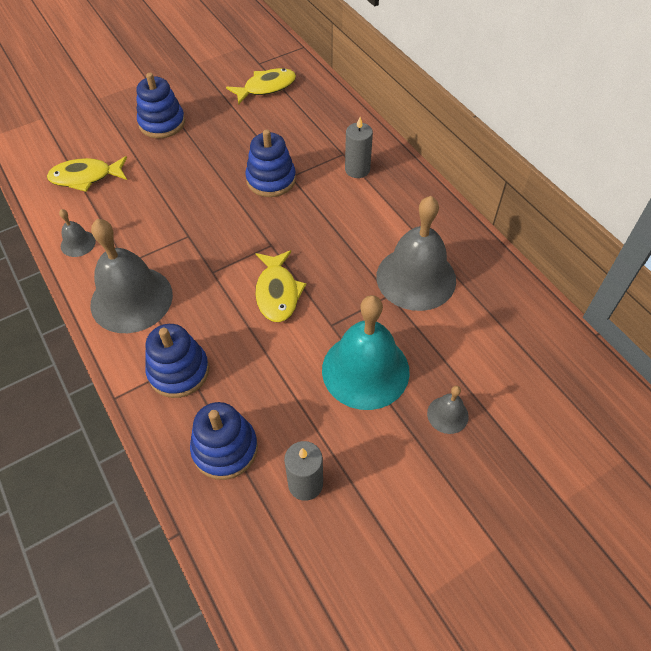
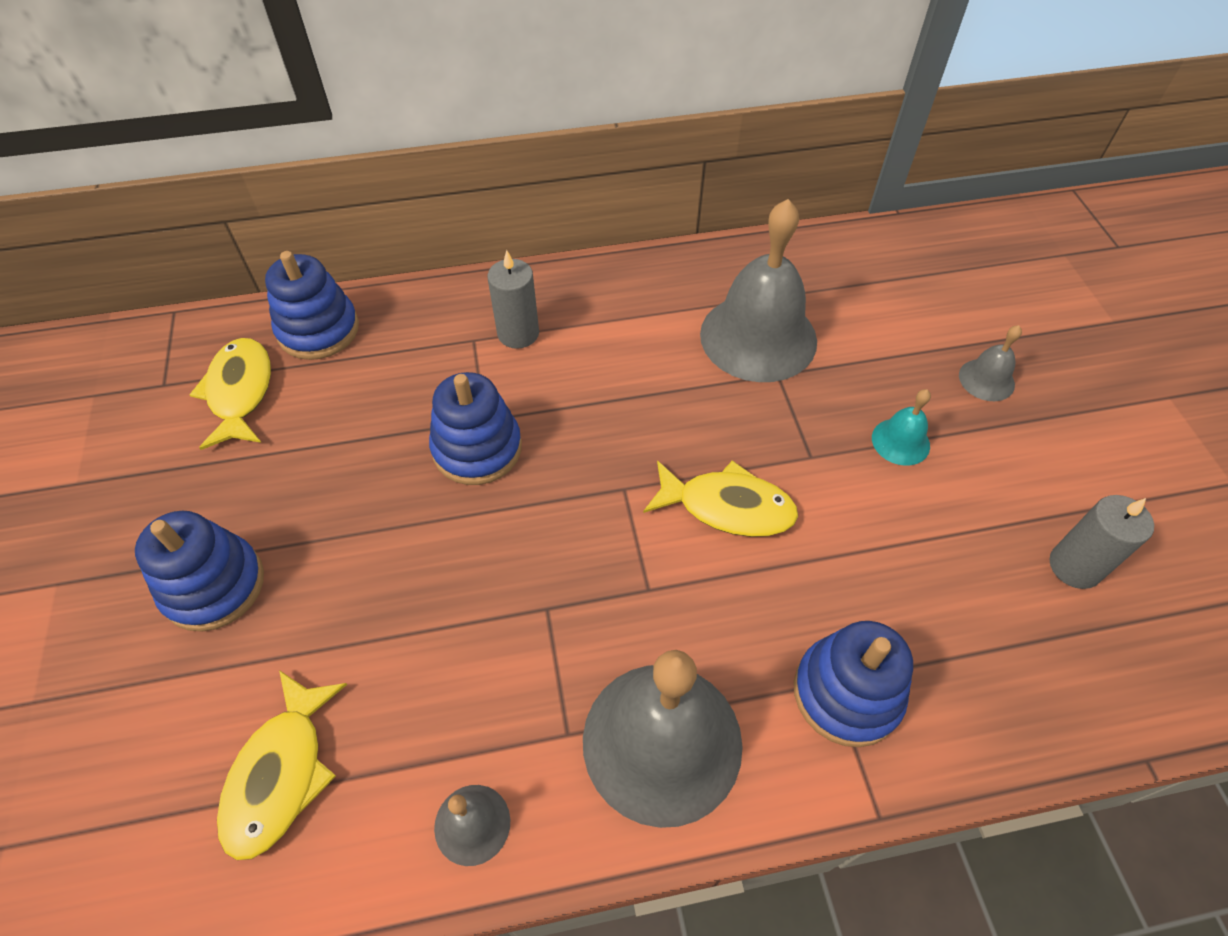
camera: 70 degrees left, 0 degrees up
(225, 449) = (1006, 657): blue stacking toy -> blue stacking toy (318, 330)
(365, 370) = (900, 441): turquoise bell -> turquoise bell, size x0.45

